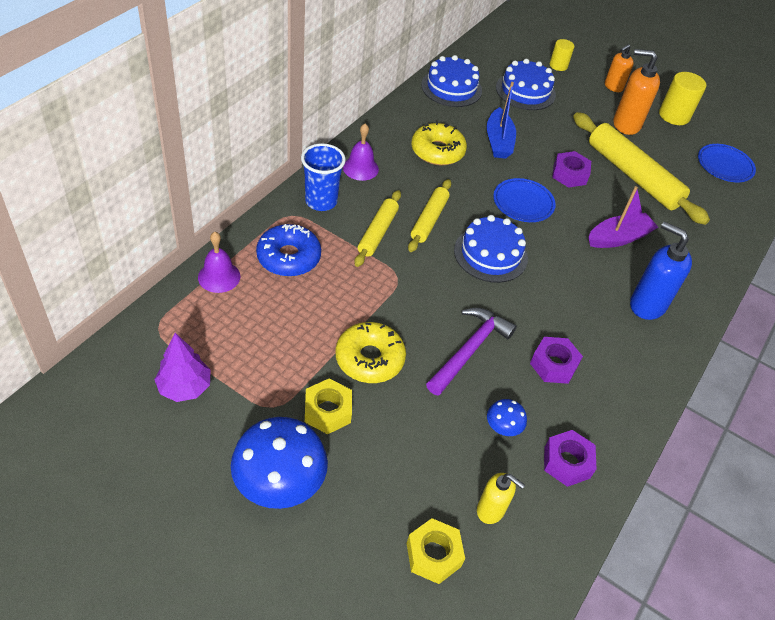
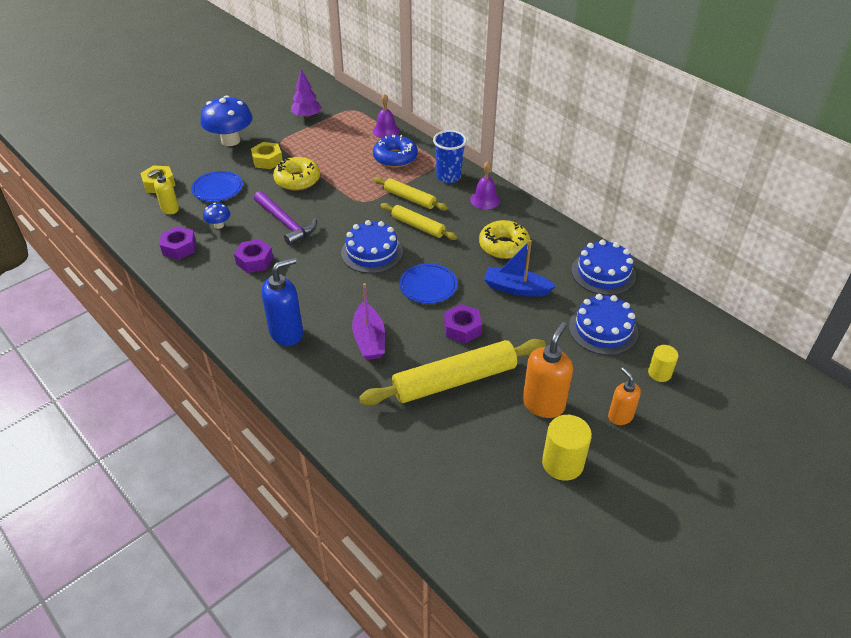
camera: 110 degrees right, 5 degrees down
(725, 165) = (462, 481): blue plate -> blue plate (217, 188)

